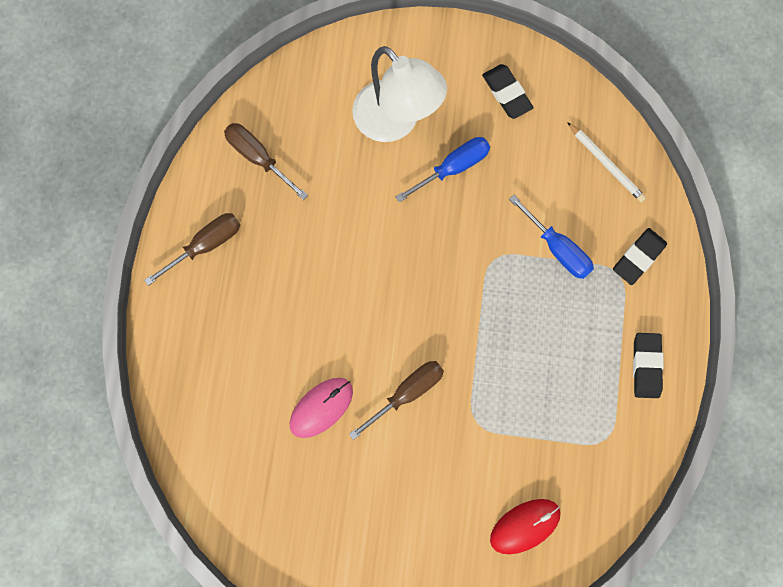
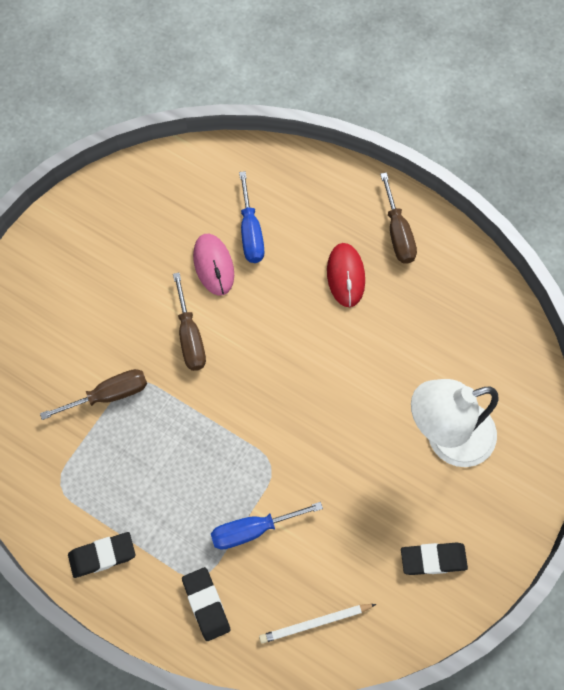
camera: 115 degrees right, 10 degrees down
(258, 157) = (461, 305): brown screwdriver -> brown screwdriver (109, 395)
(453, 168) = (377, 470): blue screwdriver -> blue screwdriver (250, 232)
(525, 526) = (30, 380): red mouse -> red mouse (345, 276)
(646, 366) = (102, 555): black eraser -> black eraser turned 45 degrees counterclockwise

